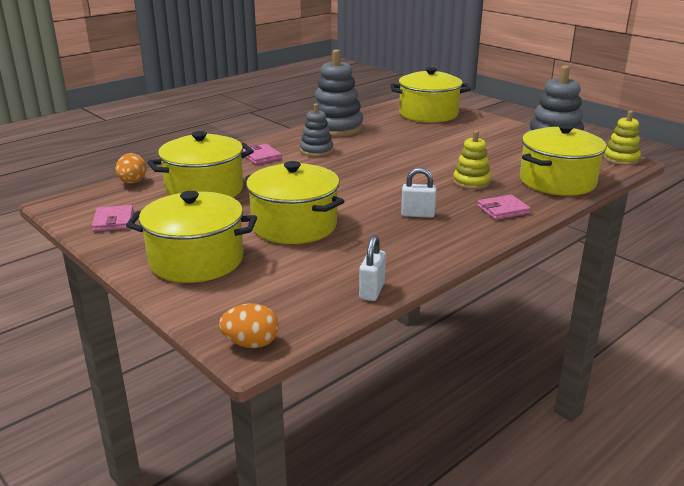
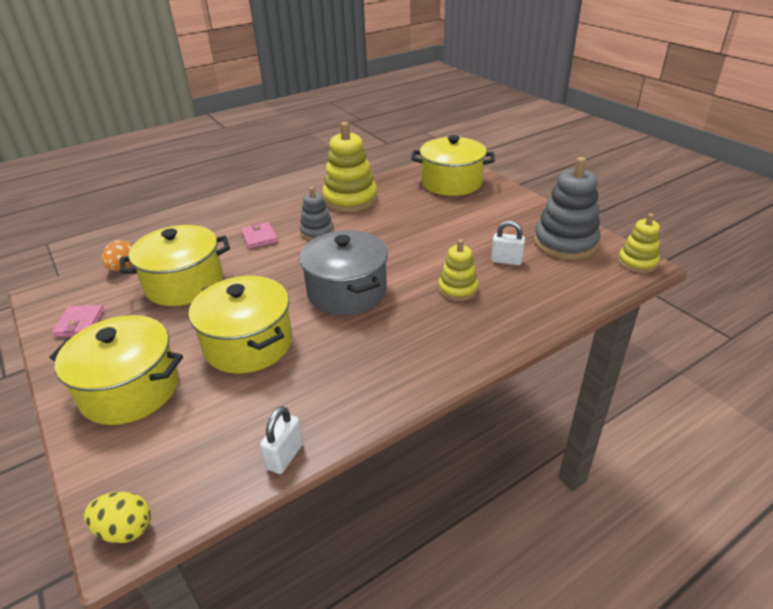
camera: 10 degrees right, 10 degrees up
(251, 343) = (125, 530): orange egg -> yellow egg
(336, 128) = (350, 199): grey stacking toy -> yellow stacking toy
(369, 188) = (347, 291): none -> grey pot
(417, 214) = (381, 336): white padlock -> white padlock (506, 261)
(503, 210) = (476, 336): pink wallet -> none
(557, 181) = (552, 294): yellow pot -> none

